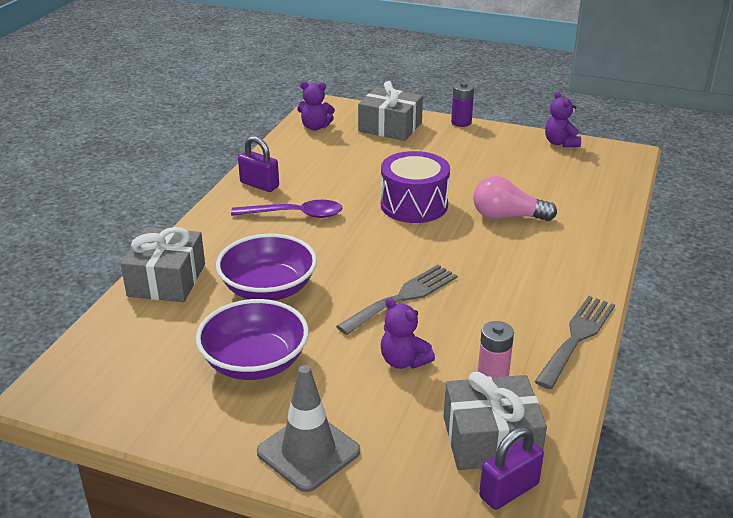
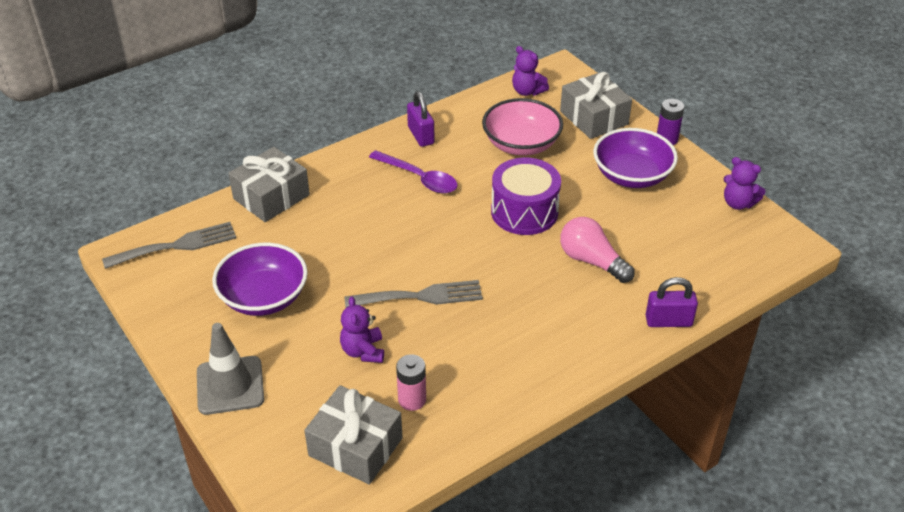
camera: 35 degrees right, 10 degrees up
(268, 289) = (332, 239): purple bowl -> purple bowl (632, 175)
(354, 162) = (521, 144): none -> pink bowl
(509, 490) = (325, 490): purple padlock -> purple padlock (668, 321)
(560, 143) = (738, 203): purple teddy bear -> purple teddy bear turned 75 degrees counterclockwise
(577, 337) = (516, 403): grey fork -> grey fork (177, 245)

